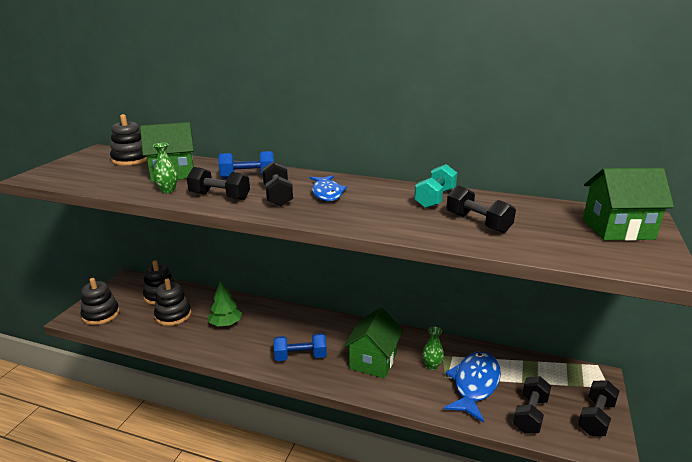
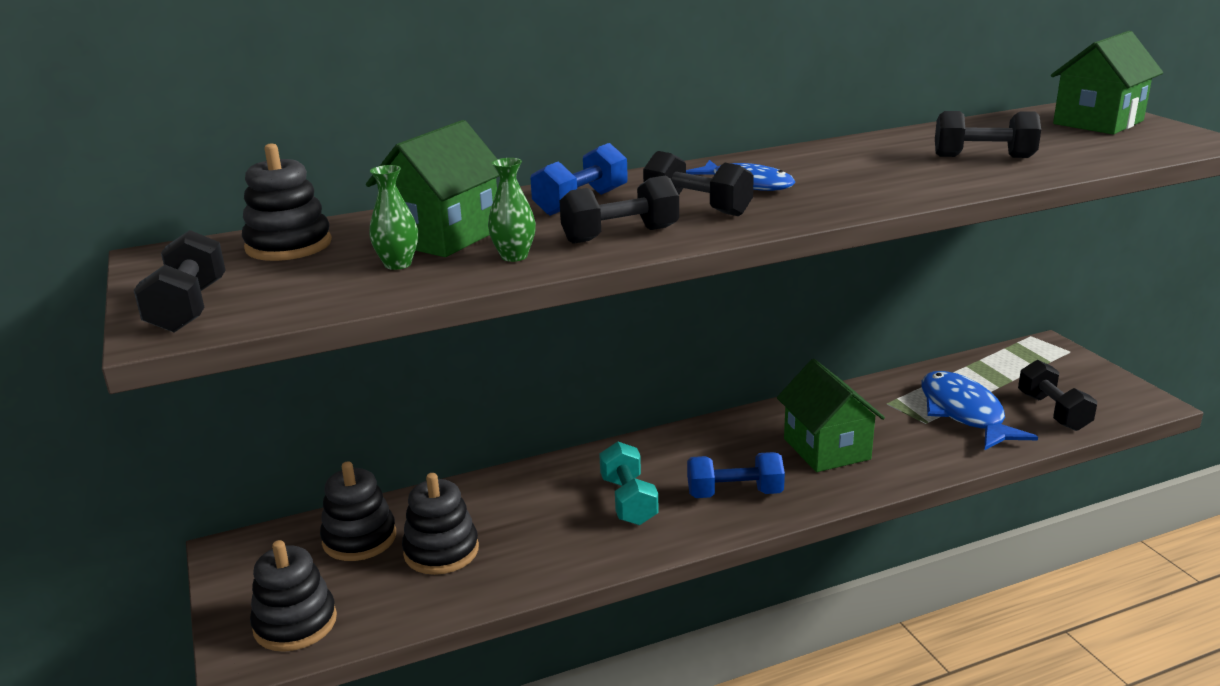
camera: 40 degrees left, 0 degrees up
(225, 323) = (552, 515): green tree -> none
(300, 356) = (734, 493): blue dumbbell -> blue dumbbell turned 45 degrees clockwise
(431, 366) = (894, 419): green vase -> green vase (398, 264)
(435, 199) = (879, 150): turquoise dumbbell -> turquoise dumbbell (628, 501)
(596, 418) = (1102, 383): black dumbbell -> black dumbbell (189, 308)

